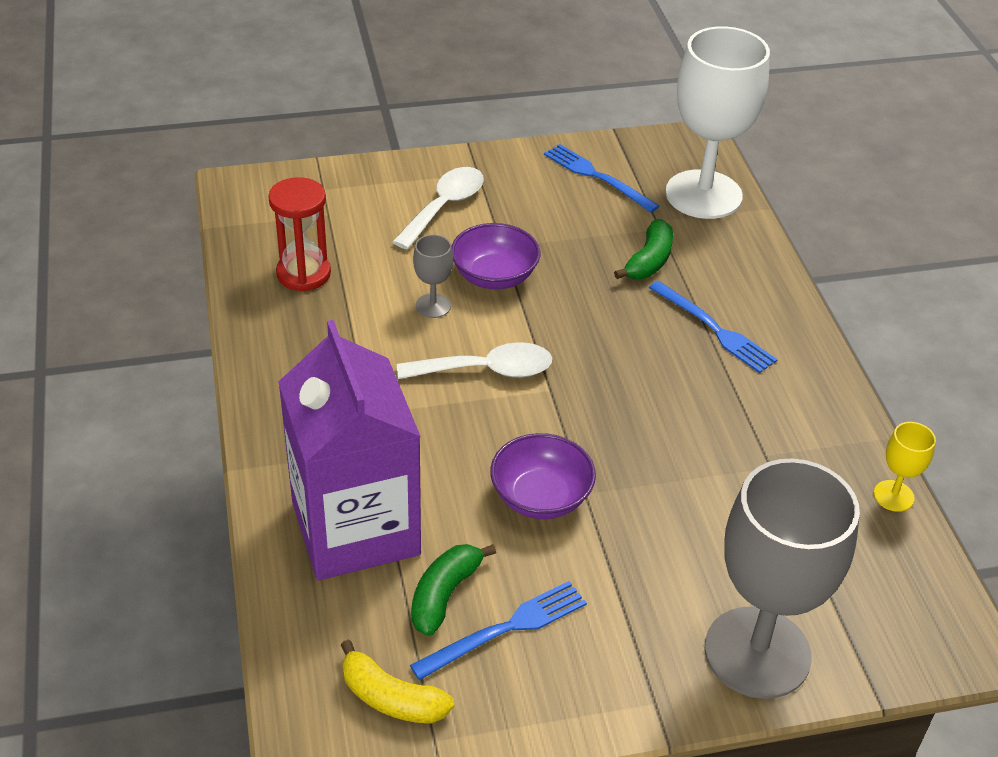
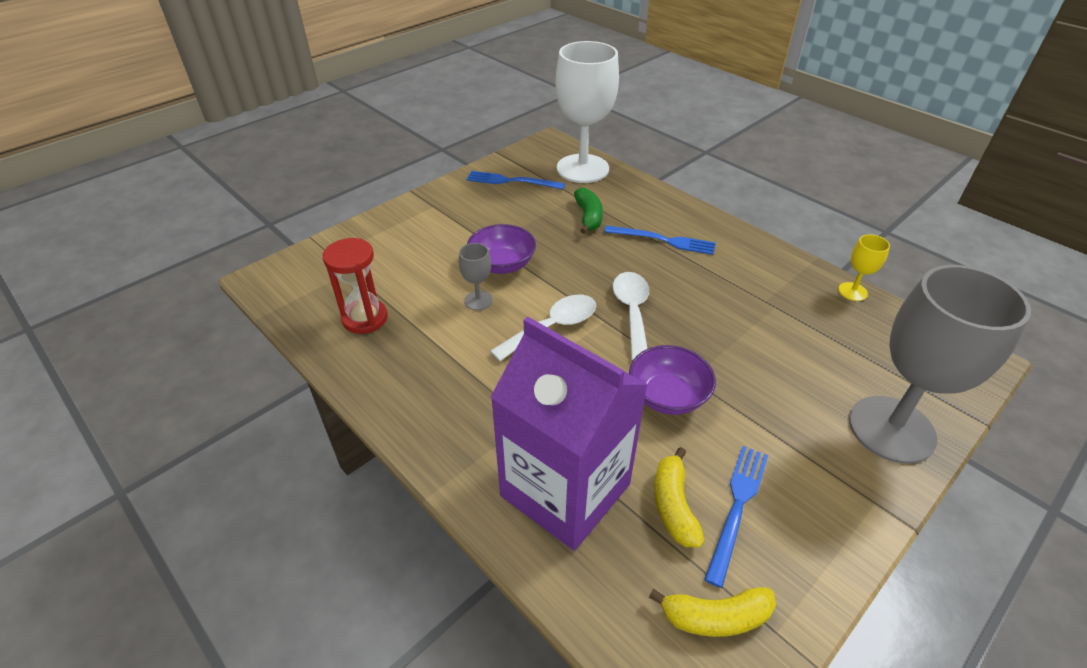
camera: 30 degrees left, 0 degrees up
(444, 207) = (429, 234): white spoon -> white spoon (632, 312)
(444, 594) = (673, 505): green banana -> yellow banana

